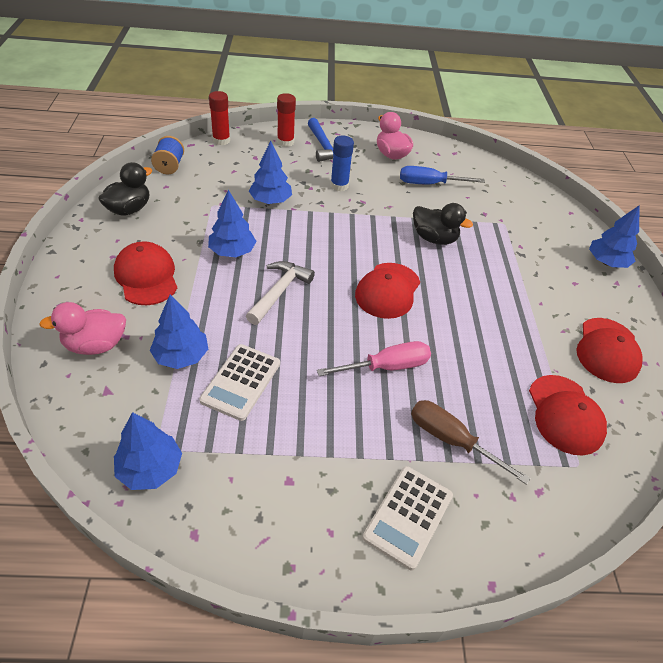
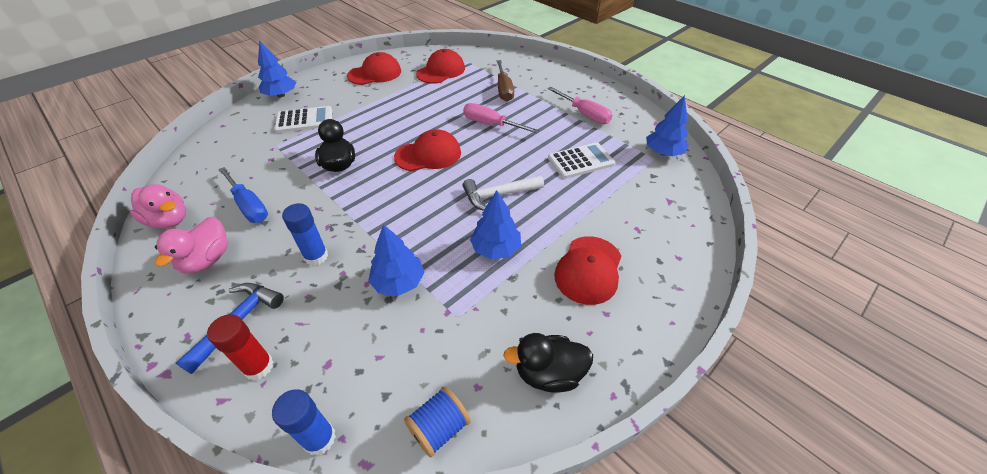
camera: 130 degrees left, 0 degrees up
(95, 345) = (663, 234): pink duck -> pink duck (169, 220)
(181, 356) = (606, 194): blue tree -> none
(221, 140) = (319, 438): red glue stick -> blue glue stick
(305, 471) = (585, 114): none -> pink screwdriver
(408, 516) = (556, 84): white calculator -> white calculator (304, 120)

